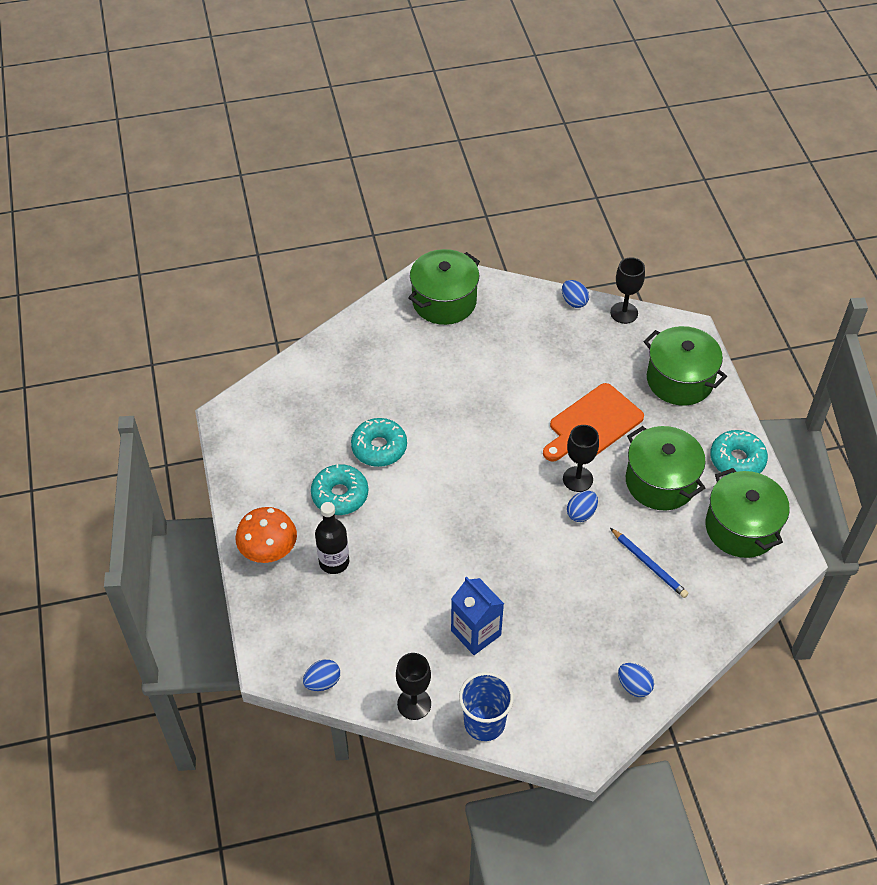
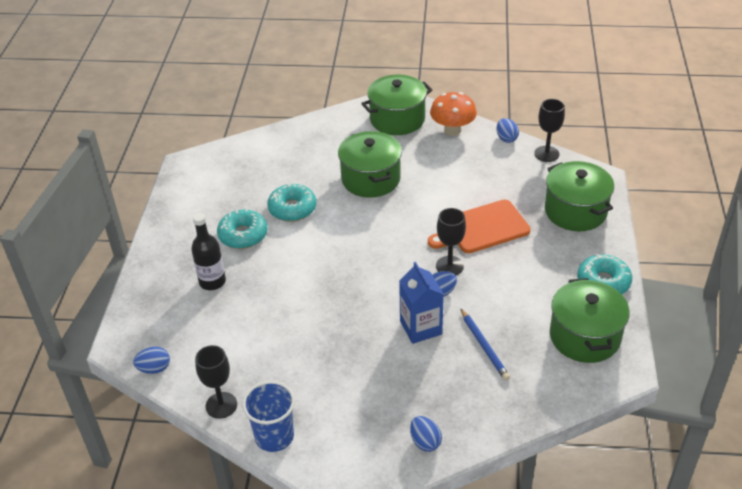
camera: 20 degrees right, 10 degrees down
(269, 551) = (165, 262): orange mushroom -> orange mushroom (452, 130)
(476, 633) = (303, 363): blue carton -> blue carton (421, 327)
(660, 482) = (524, 284): green pot -> green pot (371, 179)

